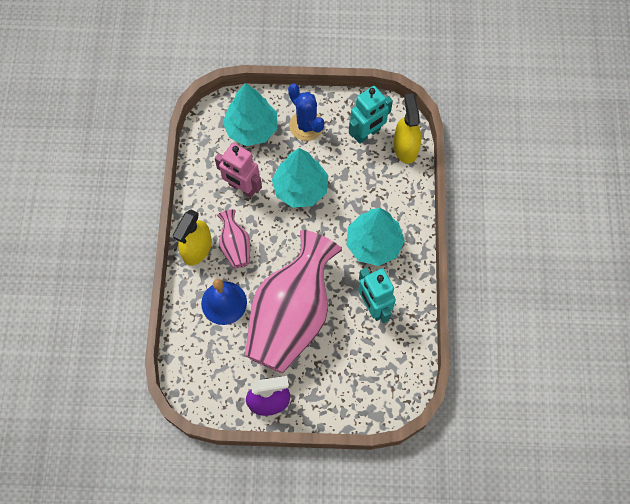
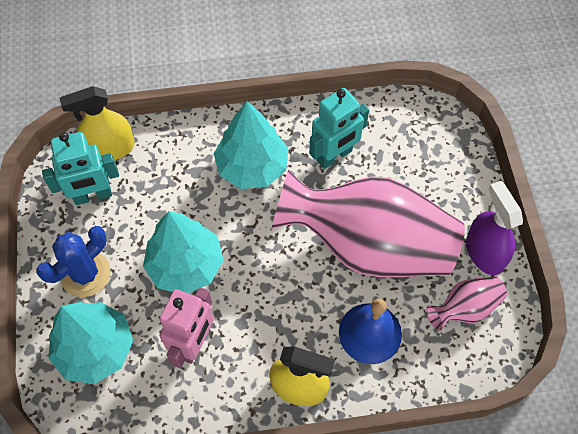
camera: 100 degrees left, 5 degrees down
(235, 246) = (285, 334): pink vase -> pink vase (465, 308)
(367, 134) = (93, 195): turquoise robot -> turquoise robot turned 120 degrees clockwise

